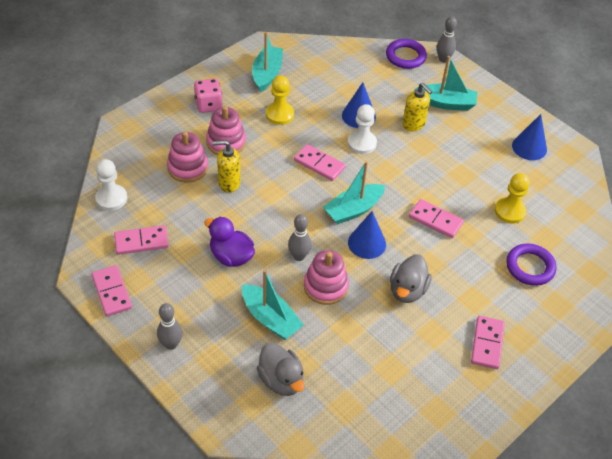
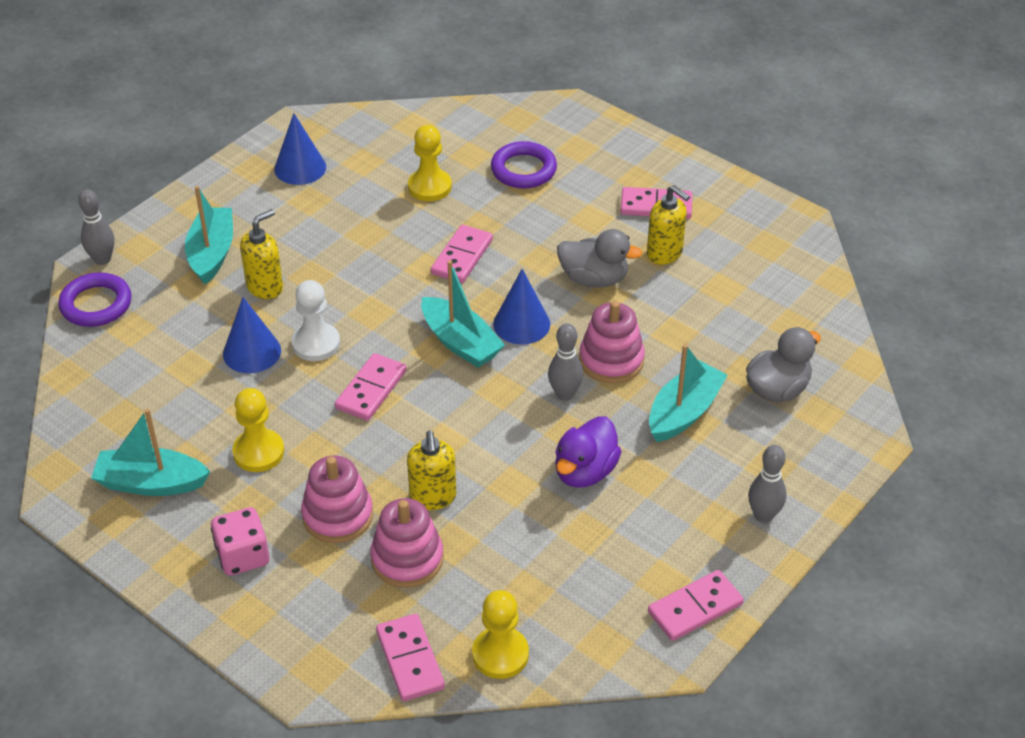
camera: 95 degrees left, 5 degrees down
(111, 198) = (500, 654): white pawn -> yellow pawn
(141, 241) = (584, 591): pink domino -> pink domino (410, 660)
(432, 339) = (665, 253): none -> yellow soap dispenser

